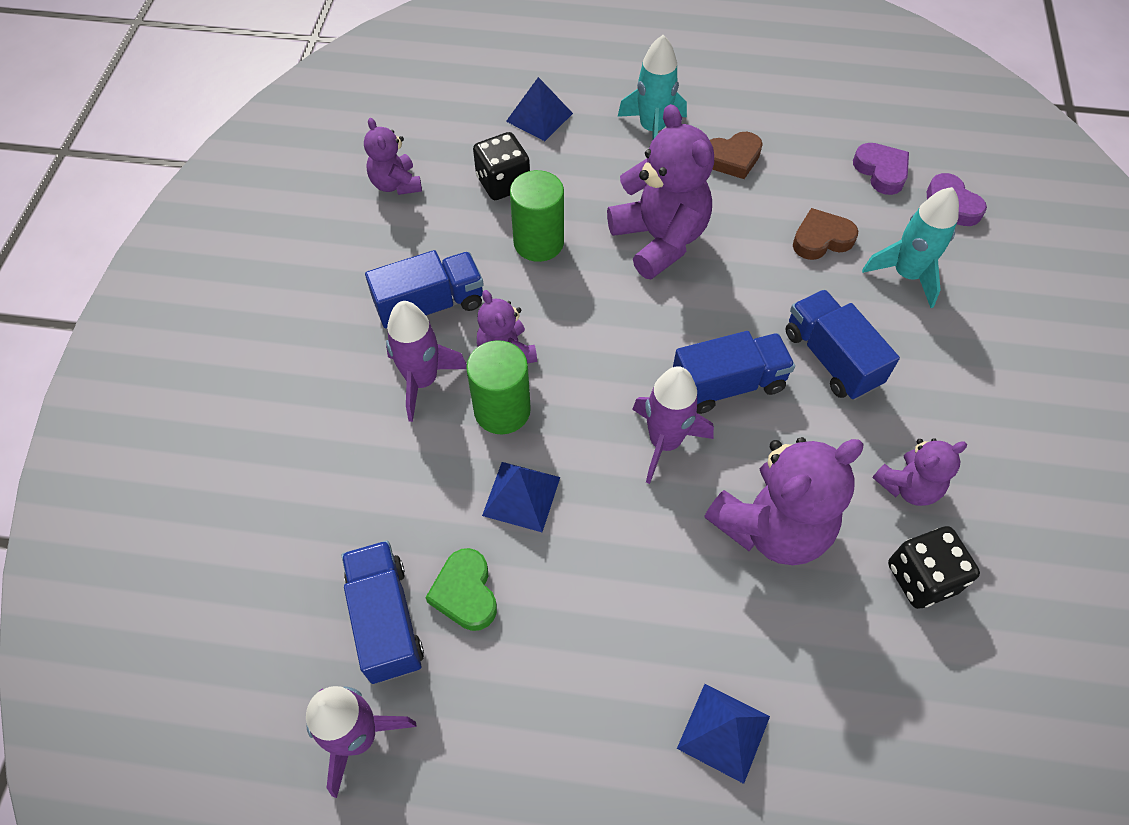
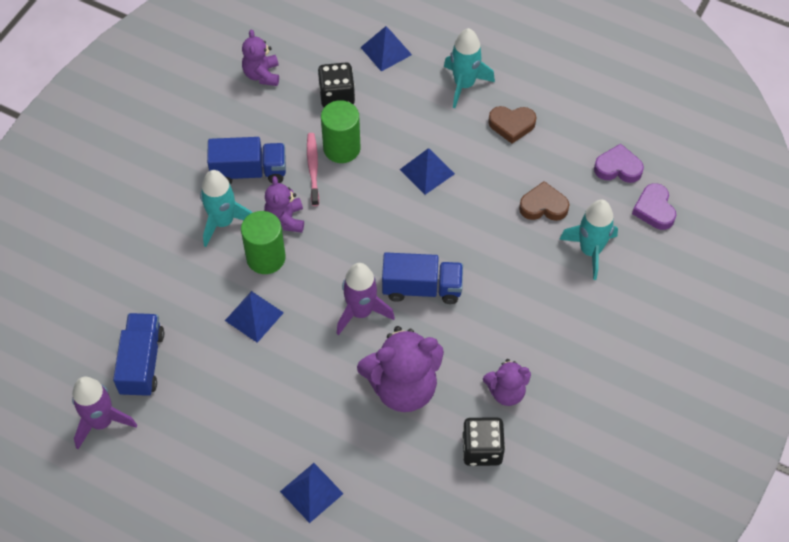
camera: 20 degrees right, 0 degrees up
(422, 381) = (223, 222): purple rocket -> turquoise rocket
(465, 593) = (195, 363): green heart -> none
(513, 277) = (313, 168): none -> pink toothbrush
(659, 239) = (427, 171): purple teddy bear -> blue pyramid
(831, 358) = (502, 292): blue truck -> none
(881, 171) = (618, 168): purple heart -> purple heart turned 75 degrees counterclockwise

